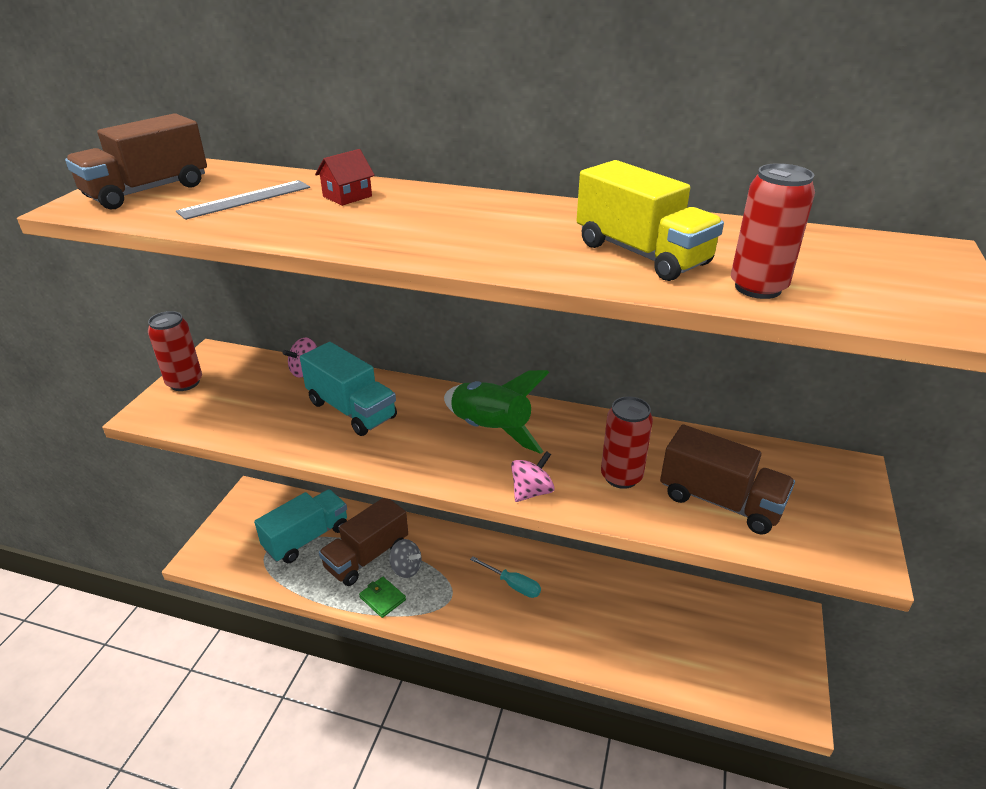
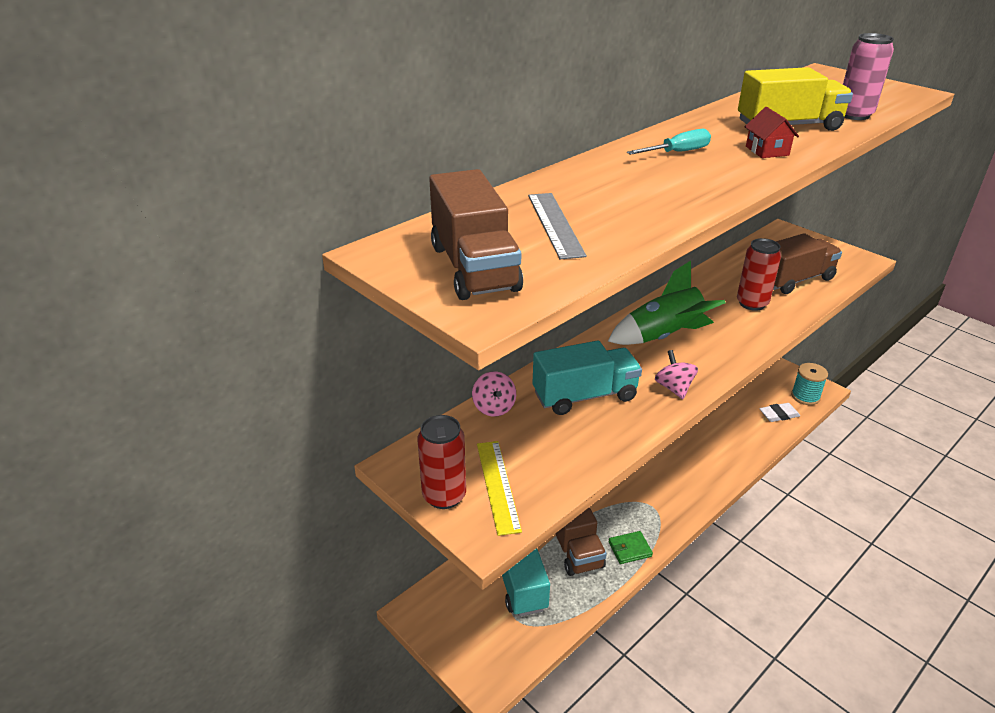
camera: 60 degrees left, 0 degrees up
(206, 401) = (497, 485): none -> yellow ruler
(347, 196) = (591, 184): red house -> red house (767, 151)
(406, 568) = (603, 522): grey spinning top -> none
(513, 585) = (658, 466): turquoise screwdriver -> turquoise screwdriver (677, 152)
(531, 492) = (749, 342): pink spinning top -> pink spinning top (674, 388)
(695, 672) = (779, 415): none -> white eraser
(758, 288) = (854, 115): red can -> pink can
(762, 693) = (805, 396): none -> turquoise spool

